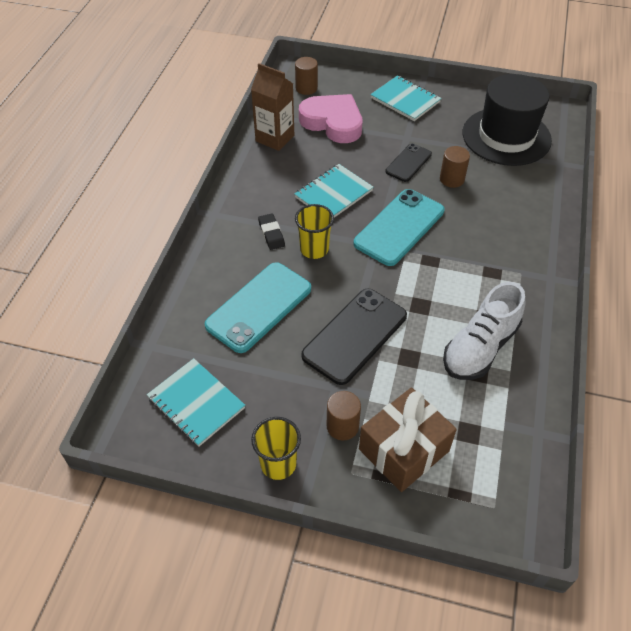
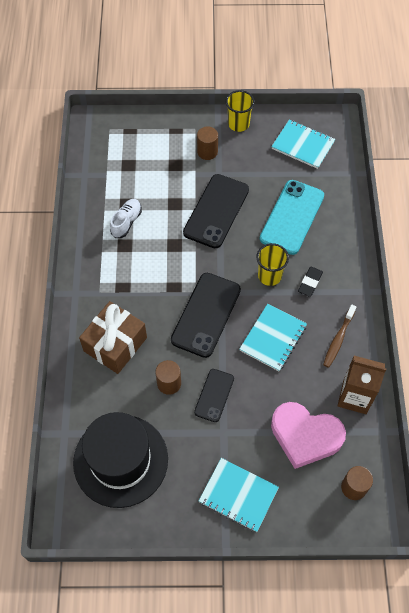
camera: 165 degrees right, 10 degrees up
(267, 181) = (338, 339): none -> brown toothbrush
(271, 234) = (310, 283): black eraser -> black eraser turned 60 degrees clockwise
(399, 227) = (206, 315): turquoise phone -> black phone
(403, 450) = (166, 147): brown gift -> brown gift (115, 344)
(480, 347) = (126, 222): white shoe -> white shoe, size x0.60

